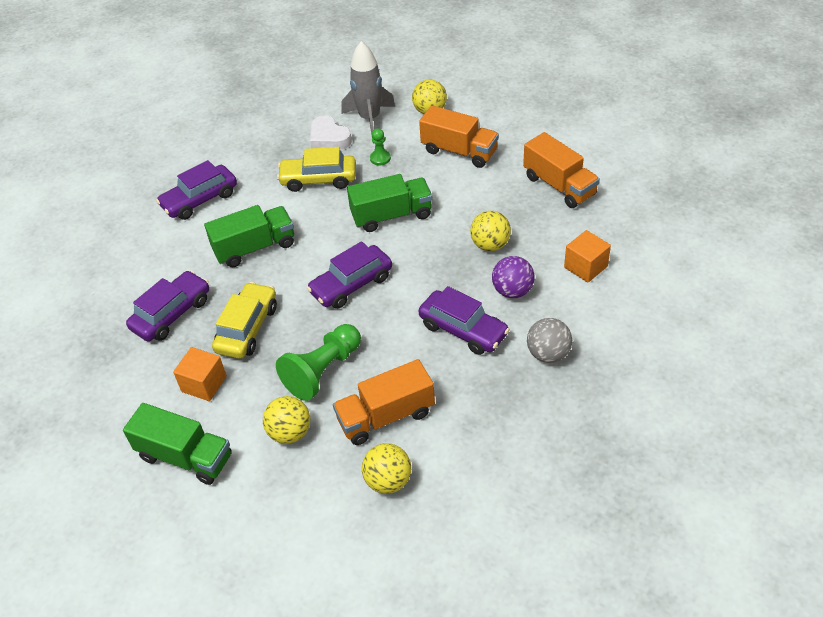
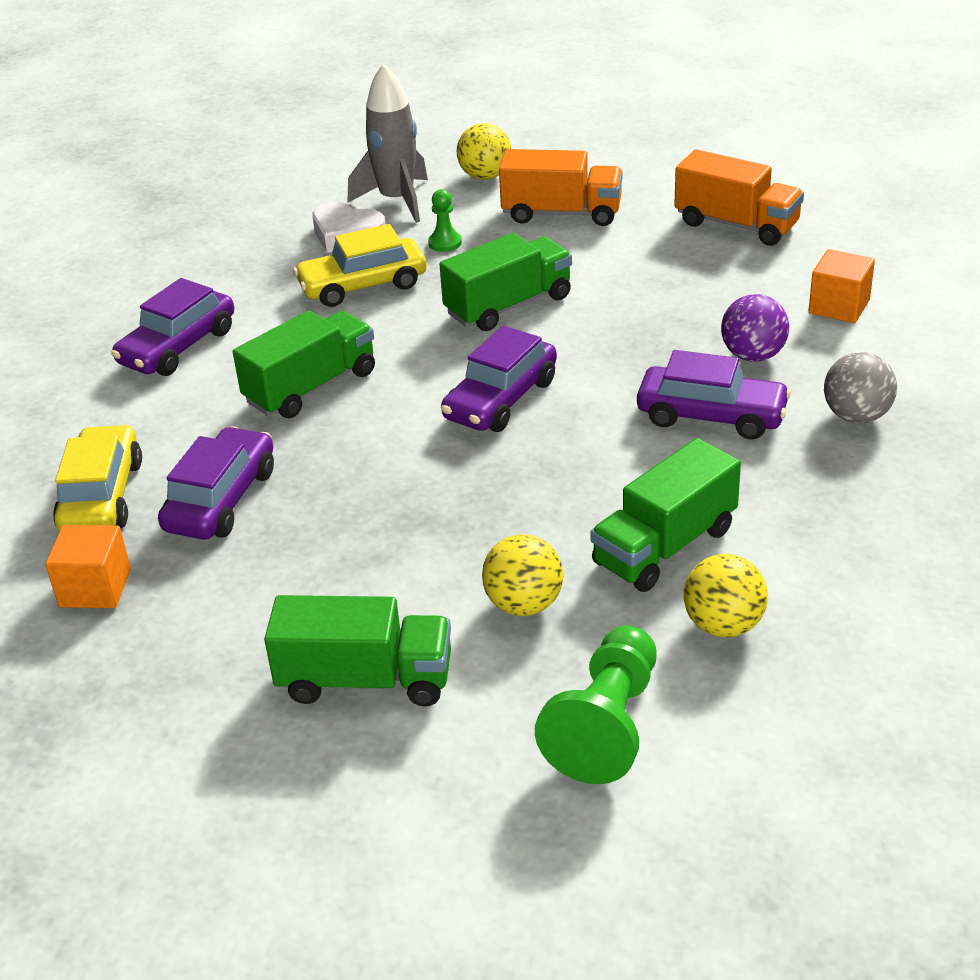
camera: 20 degrees left, 10 degrees down
(204, 384) = (336, 577): orange cube -> orange cube (95, 588)
(247, 328) = (364, 489): yellow car -> yellow car (101, 496)
(322, 371) = (525, 514): green pawn -> green pawn (606, 725)
(386, 416) = (664, 546): orange truck -> green truck
(490, 245) = (683, 310): yellow ball -> none

